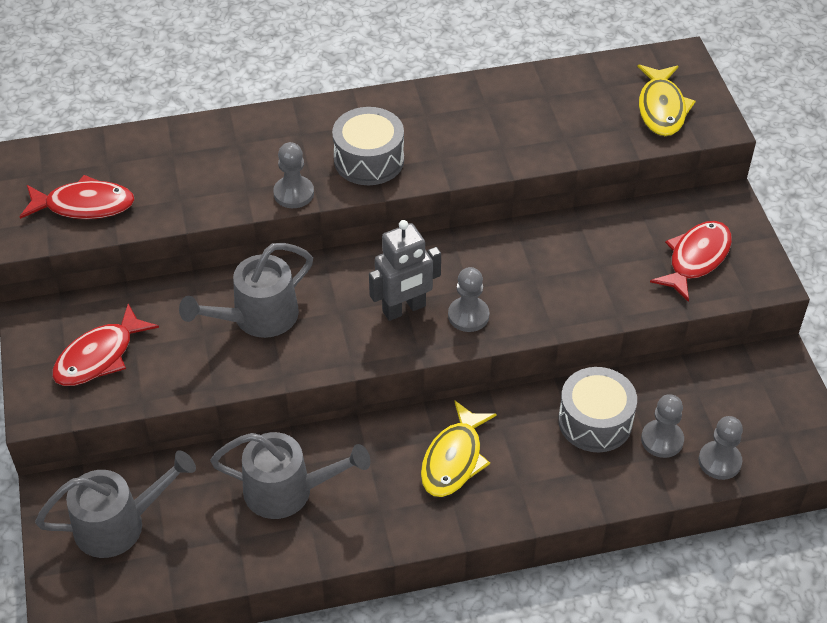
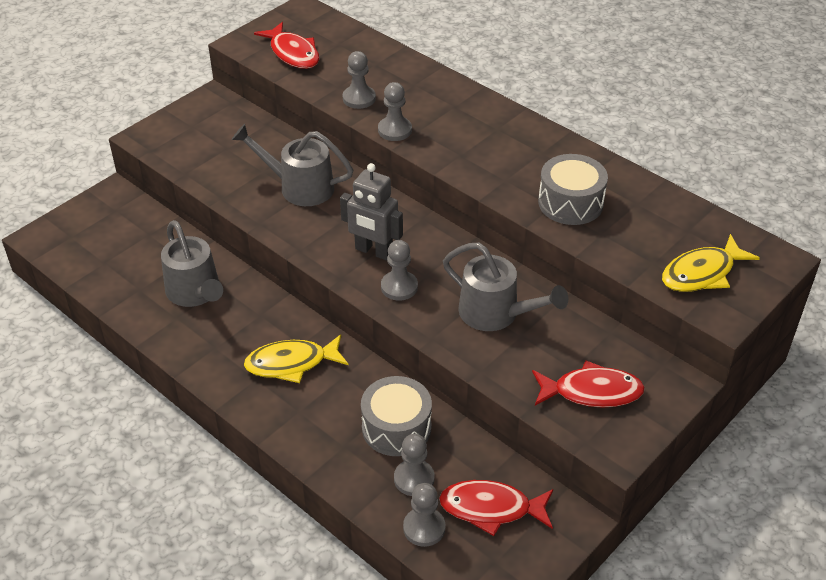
camera: 55 degrees right, 5 degrees down
(99, 356) = (205, 138): red fish -> red fish (491, 508)
(119, 524) = (111, 231): grey watering can -> grey watering can (496, 314)
(216, 193) = (359, 98): none -> grey pawn
(369, 160) = (464, 148): grey drum -> grey drum (570, 203)

